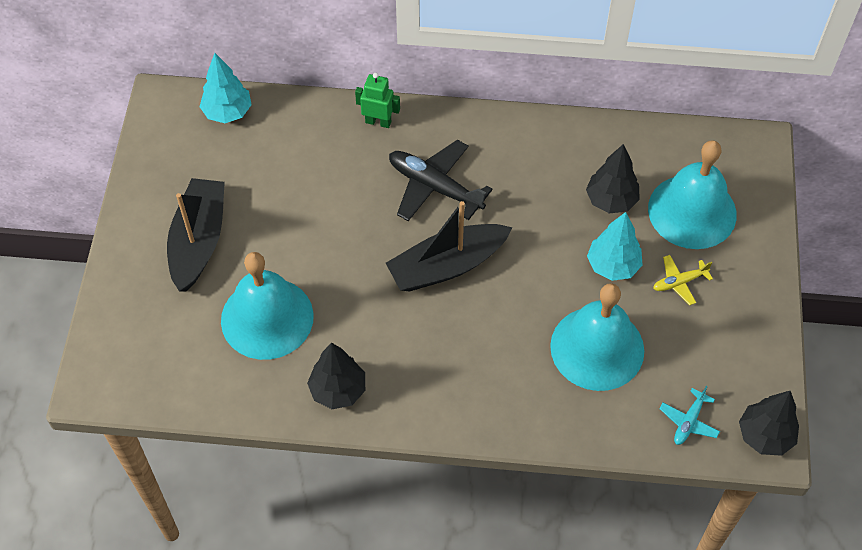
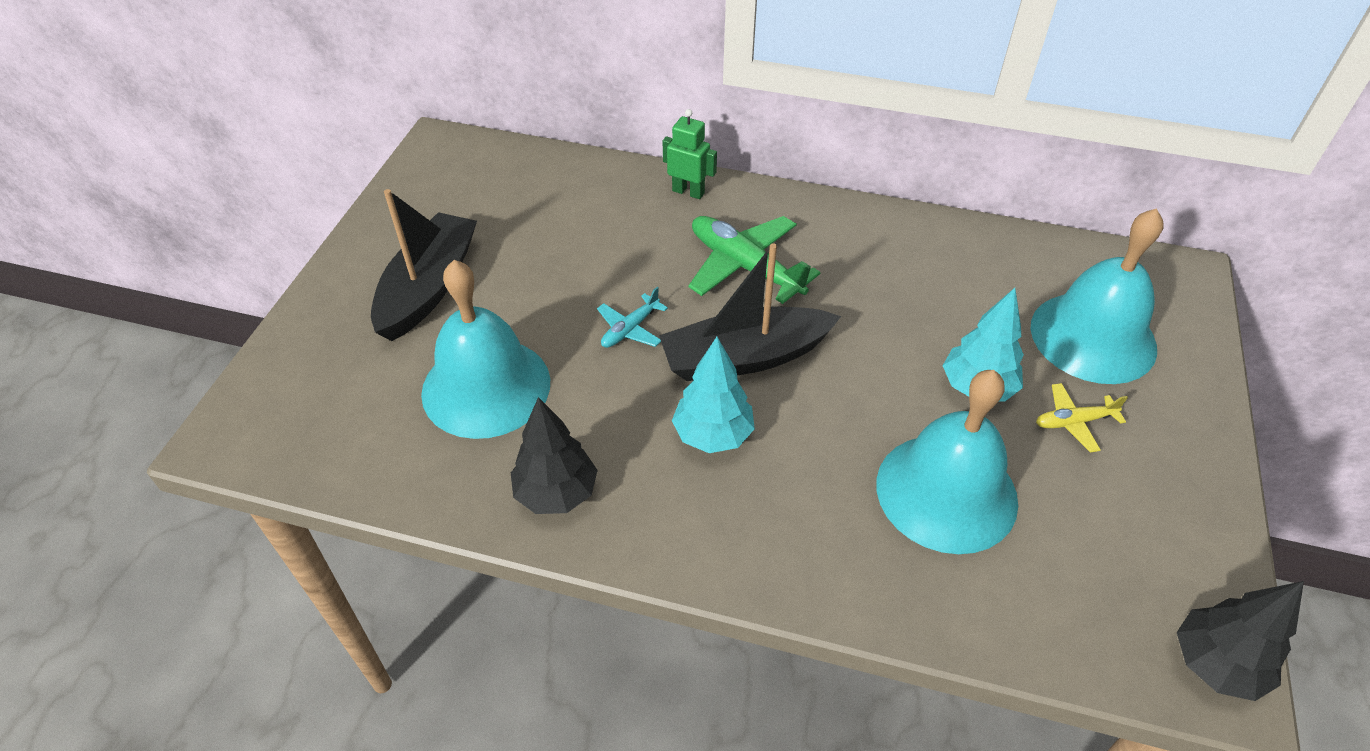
camera: 10 degrees right, 10 degrees down
(227, 112) = (510, 162): turquoise tree -> turquoise tree (713, 435)
(434, 187) = (745, 266): black plane -> green plane
(611, 200) = (979, 310): black tree -> none
(688, 422) = (1086, 622): turquoise plane -> turquoise plane (630, 329)

